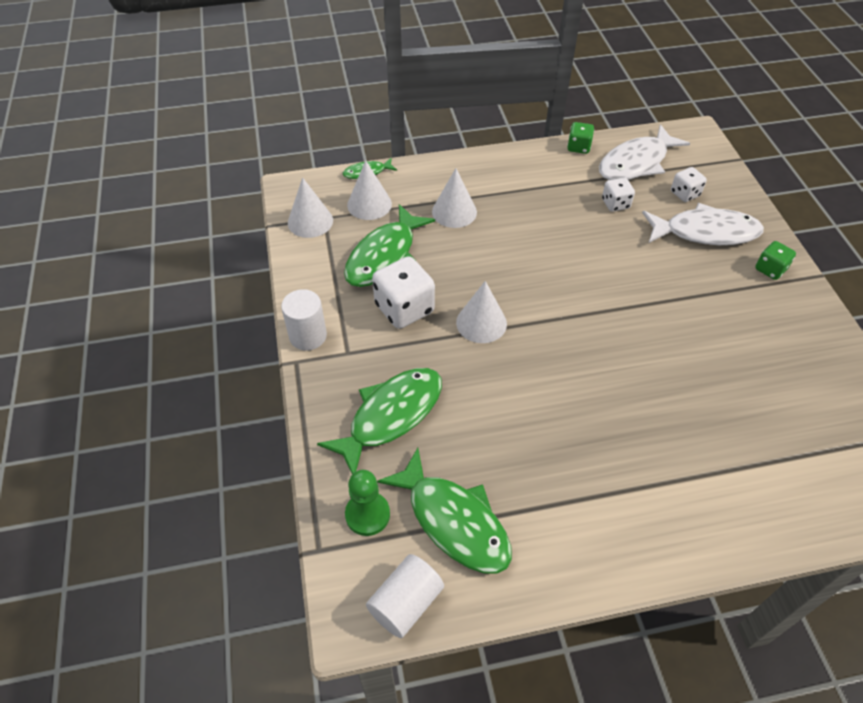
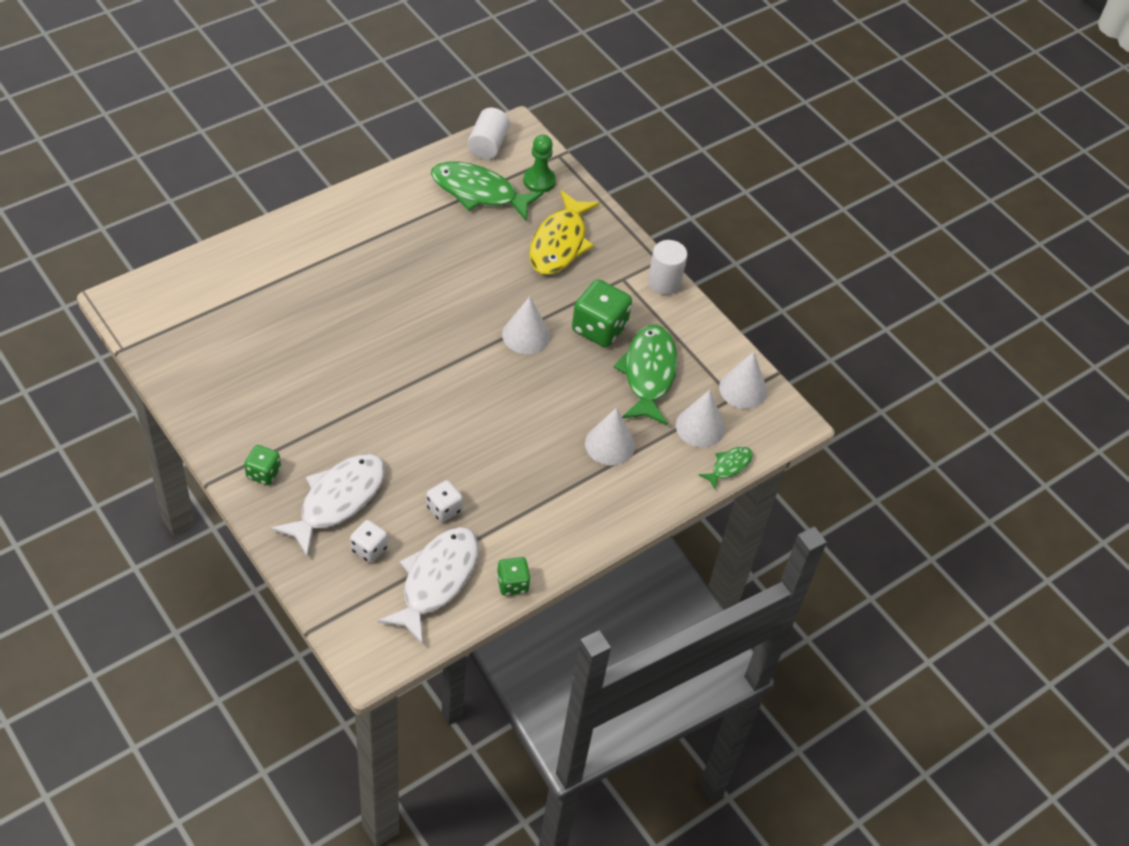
camera: 150 degrees right, 0 degrees up
(390, 416) = (560, 243): green fish -> yellow fish
(404, 308) = (599, 328): white dice -> green dice
(705, 232) = (337, 500): white fish -> white fish turned 150 degrees clockwise

